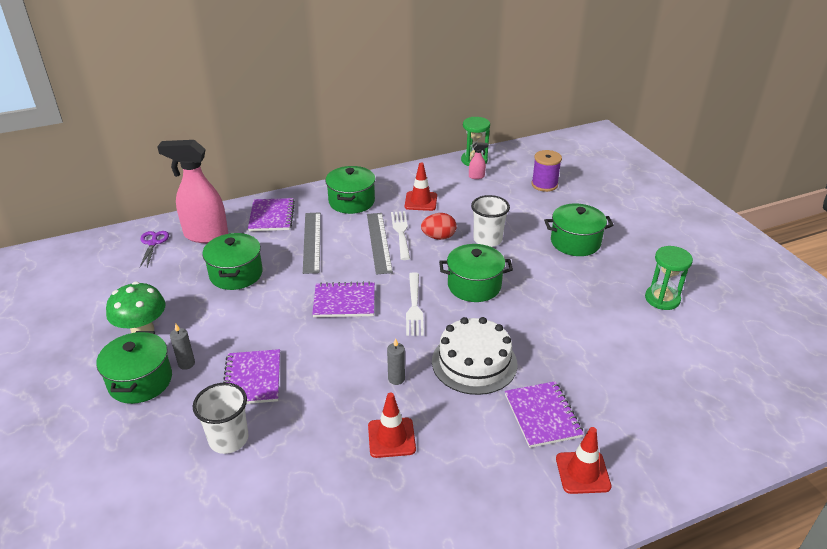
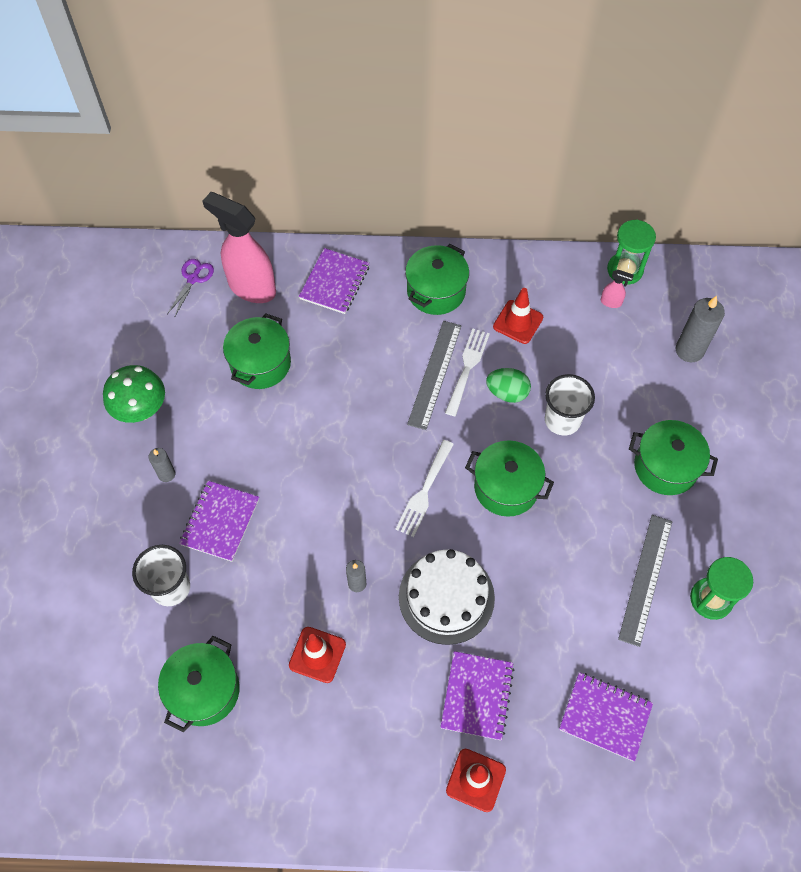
camera: 25 degrees right, 25 degrees up
(140, 381) = (118, 479): green pot -> green pot (204, 690)
(312, 242) = (361, 343): grey ruler -> grey ruler (645, 579)
(344, 301) = (354, 453): purple notebook -> purple notebook (605, 717)
(438, 237) = (507, 393): red egg -> green egg
(544, 185) = (689, 350): purple spool -> grey candle

